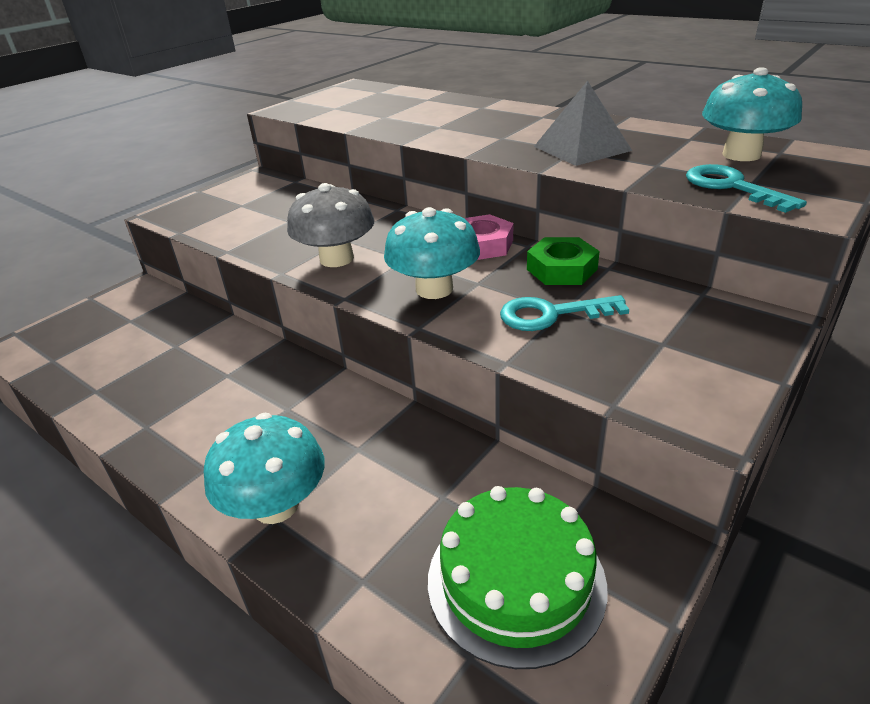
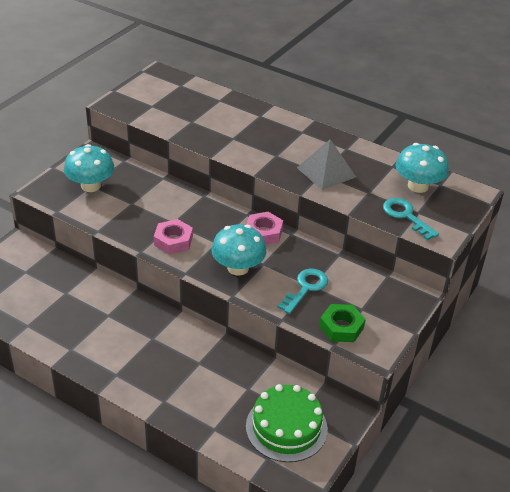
camera: 10 degrees left, 5 degrees up
(276, 505) = (162, 394): turquoise mushroom -> turquoise mushroom (91, 186)
(336, 259) = (173, 241): grey mushroom -> pink nut
(552, 314) = (305, 288): turquoise key -> turquoise key turned 135 degrees clockwise
(561, 269) = (311, 255): green nut -> green nut (341, 327)

